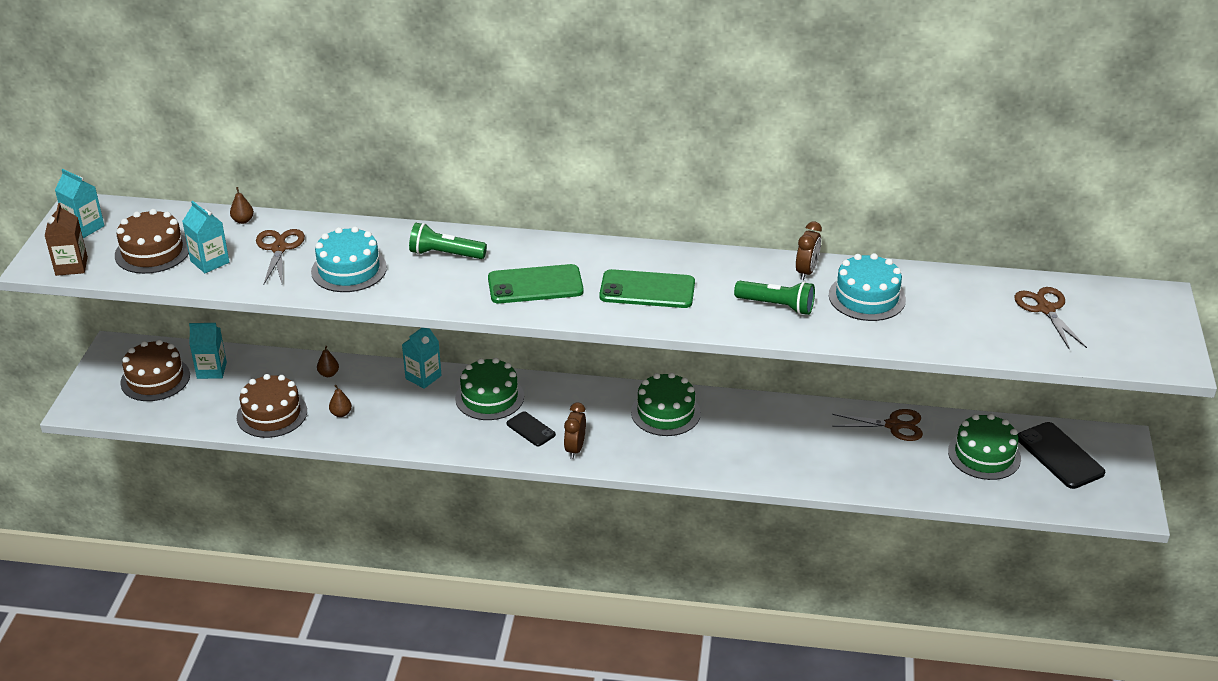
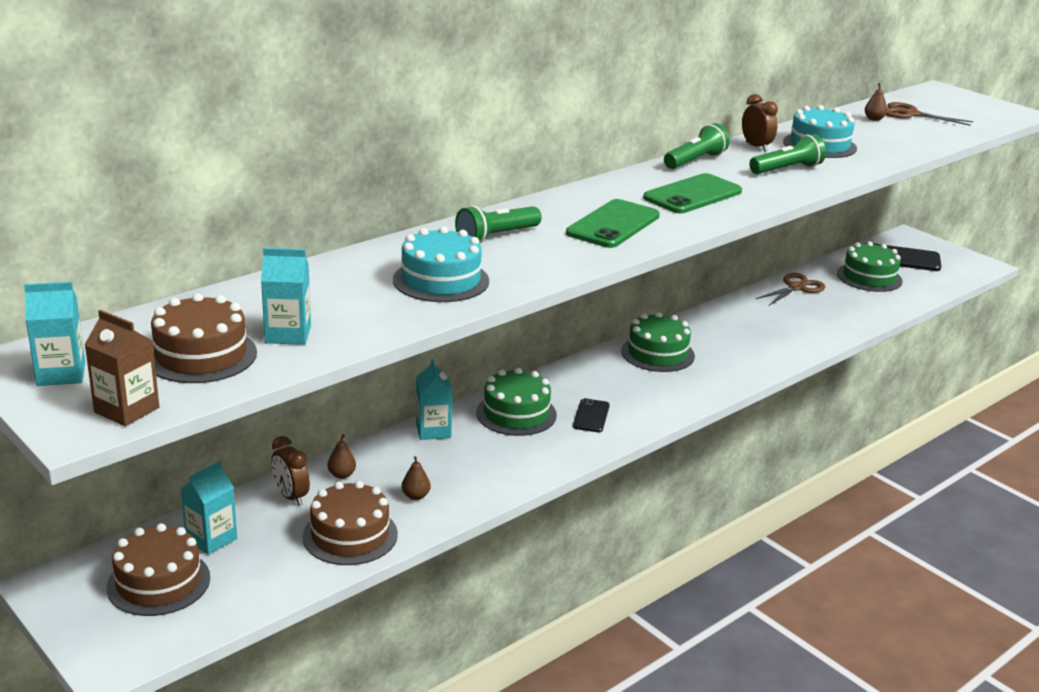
camera: 50 degrees left, 10 degrees down
(243, 220) = (245, 292): brown pear -> brown pear (874, 119)
(279, 248) = (336, 295): brown scissors -> none
(530, 429) = (591, 416): black phone -> black phone turned 75 degrees counterclockwise
(575, 449) = (647, 409): brown clock -> brown clock (291, 496)
(723, 260) = (695, 161): none -> green flashlight

